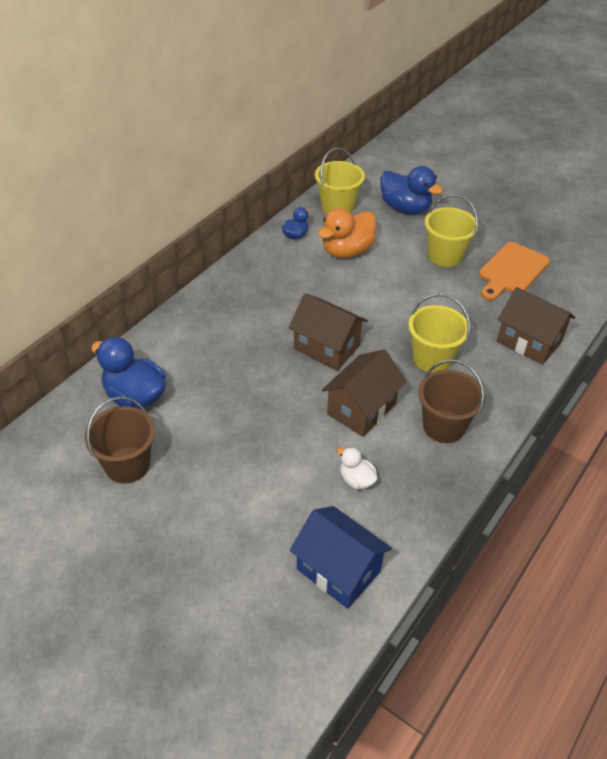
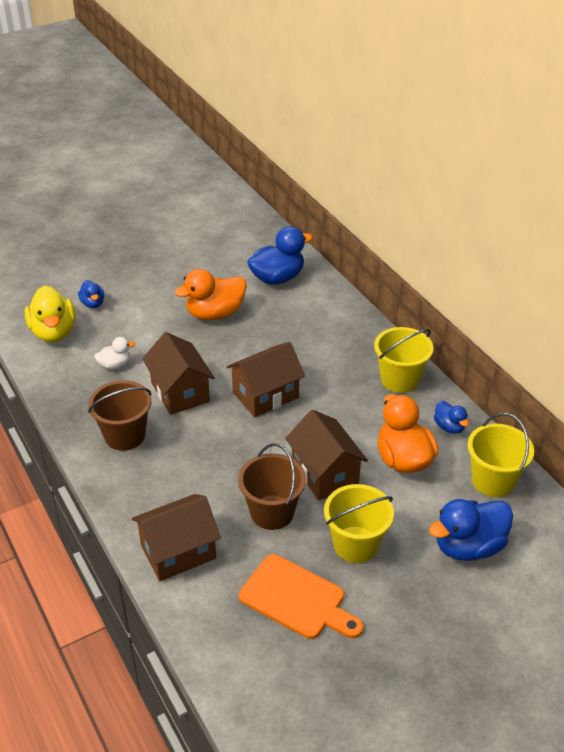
camera: 115 degrees right, 5 degrees down
(127, 465) = (213, 263): brown bucket -> brown bucket (272, 512)
(225, 427) = (215, 314): none -> orange duck
(263, 556) = (93, 303): none -> blue duck
(338, 570) = (53, 332): blue house -> yellow duck
(391, 287) = (324, 473): none -> brown house
(432, 359) = (205, 462): yellow bucket -> yellow bucket (399, 379)
(512, 271) = (297, 599): orange cutting board -> orange cutting board turned 150 degrees clockwise

